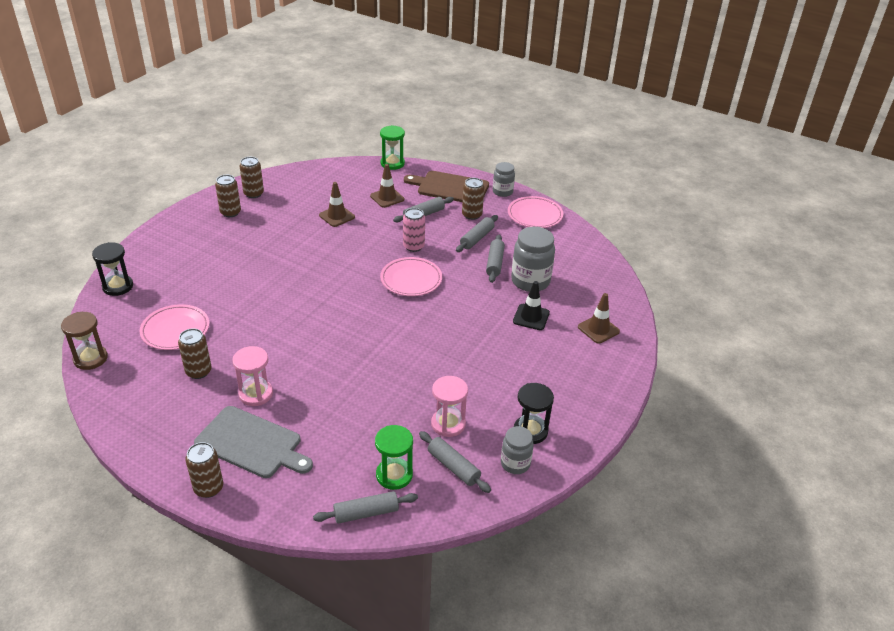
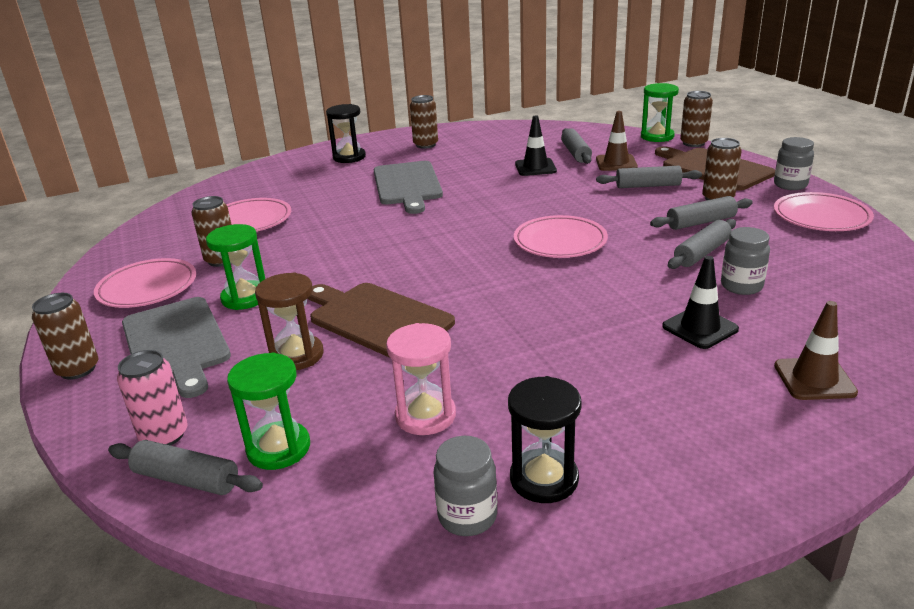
camera: 40 degrees right, 10 degrees down
(90, 358) = (152, 222): brown hourglass -> brown hourglass (297, 355)
(118, 286) = (251, 176): black hourglass -> black hourglass (349, 157)
(172, 414) = (147, 288): none -> pink plate
(253, 193) = (467, 135): brown can -> brown can (693, 143)
(256, 394) = (245, 298): pink hourglass -> green hourglass
(261, 259) = (407, 185): none -> grey cutting board
(337, 216) = (535, 167): brown traffic cone -> black traffic cone
(359, 376) = (376, 319): none -> brown cutting board
(413, 246) = (600, 212): pink can -> pink can (164, 435)
(453, 467) = (368, 475): grey rolling pin -> grey rolling pin (575, 153)
(530, 281) = (741, 286): grey jar -> grey jar, size x0.60

